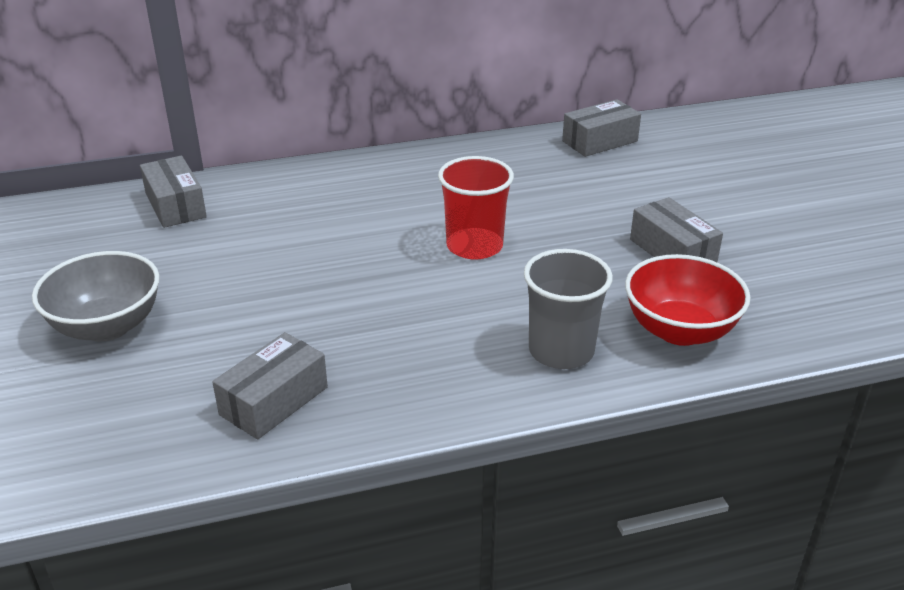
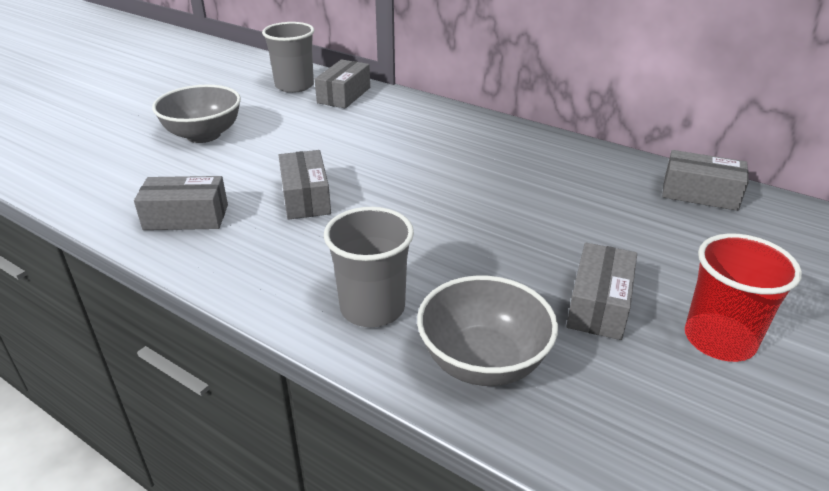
camera: 50 degrees right, 0 degrees up
(96, 223) = (294, 86): none -> grey cup
(345, 314) = (305, 197): none -> grey box
(474, 246) = (454, 207): red cup -> red cup (719, 339)
(679, 330) = (483, 362): red bowl -> grey bowl

